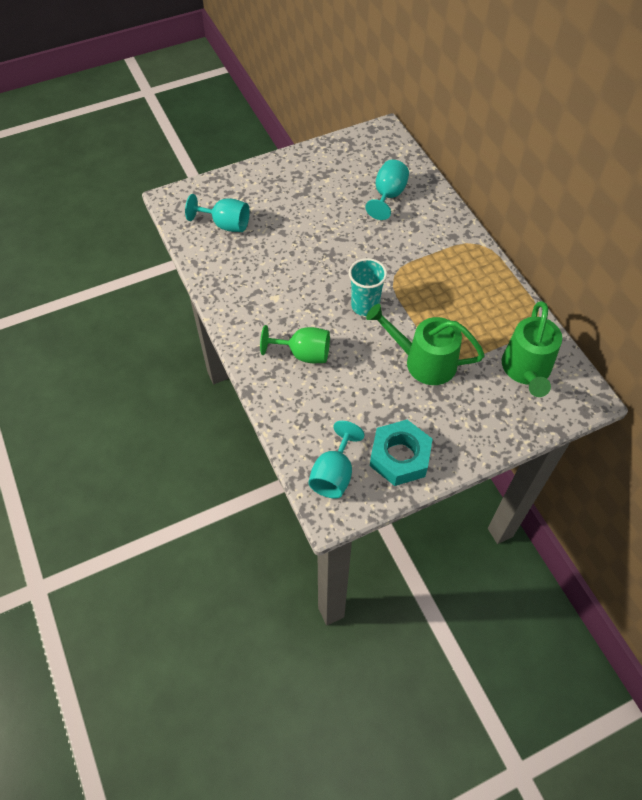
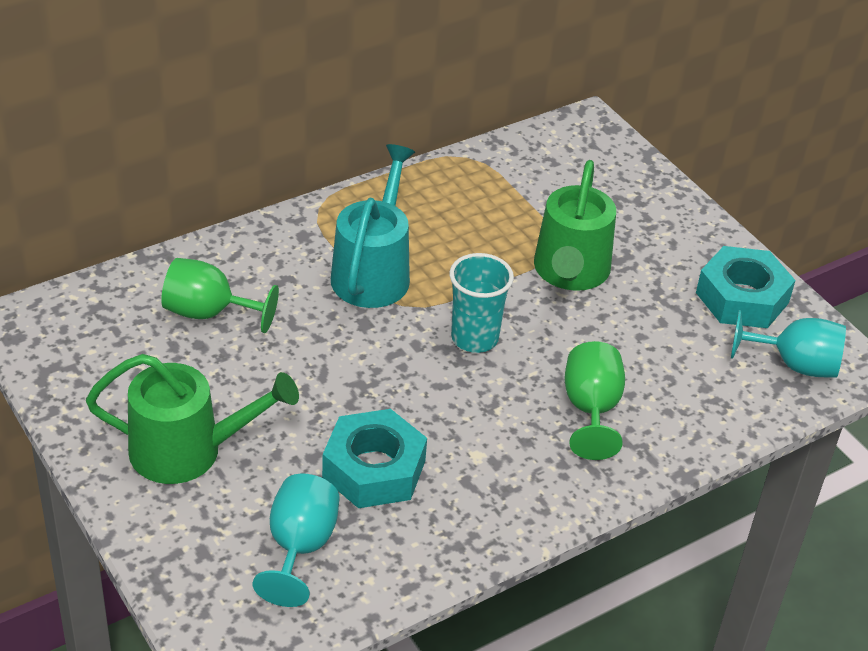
camera: 100 degrees left, 15 degrees down
(271, 254) = (374, 469): none -> turquoise nut
(388, 196) = (209, 313): turquoise goblet -> green goblet
(421, 265) = (373, 272): none -> turquoise watering can
(526, 370) = (558, 173): green watering can -> green watering can (187, 451)

